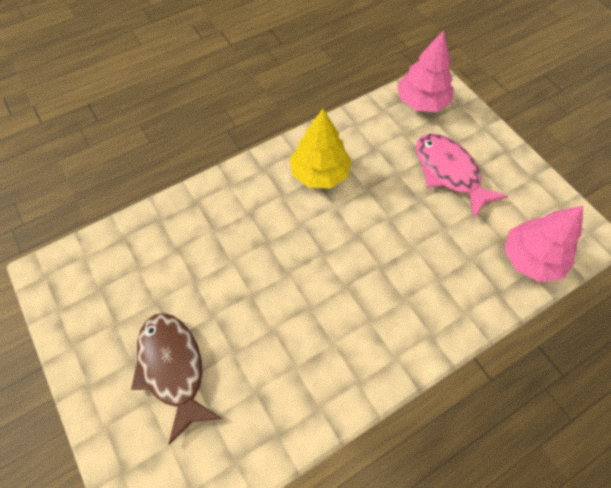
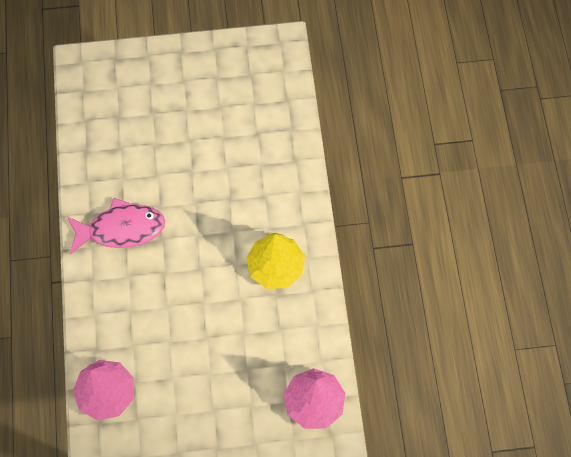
camera: 115 degrees right, 5 degrees up
(173, 368) = (164, 103): brown fish -> none
(449, 173) = (220, 378): pink fish -> pink fish (121, 229)

